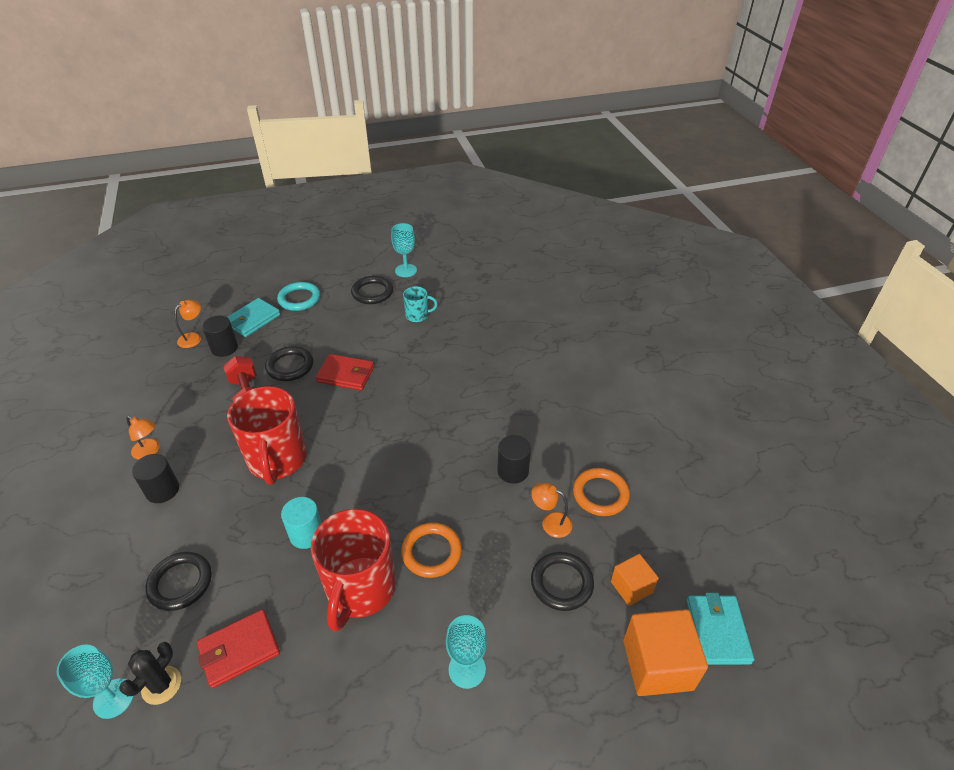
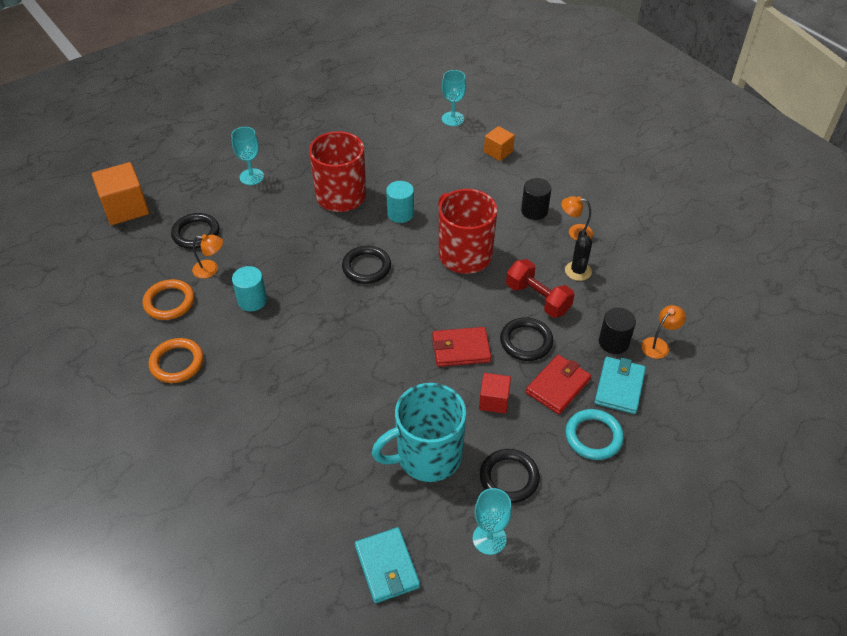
camera: 160 degrees right, 5 degrees up
(161, 685) = (431, 129): black cactus -> black cactus (578, 271)
(180, 583) = (465, 168): black ring -> black ring (366, 267)
(194, 337) = (659, 344): orange lamp -> orange lamp turned 150 degrees counterclockwise
(239, 650) = (398, 151): red wallet -> red wallet (558, 386)
(348, 334) = (494, 401): none -> red cube
(417, 315) = (427, 456): turquoise mug -> turquoise mug, size x2.10
(431, 552) = (300, 227): orange ring -> orange ring (177, 363)
(513, 471) = (252, 300): black cylinder -> turquoise cylinder
(631, 587) = (142, 244): orange cube -> orange cube (498, 152)
(717, 631) = (80, 235): turquoise wallet -> turquoise wallet (387, 566)

